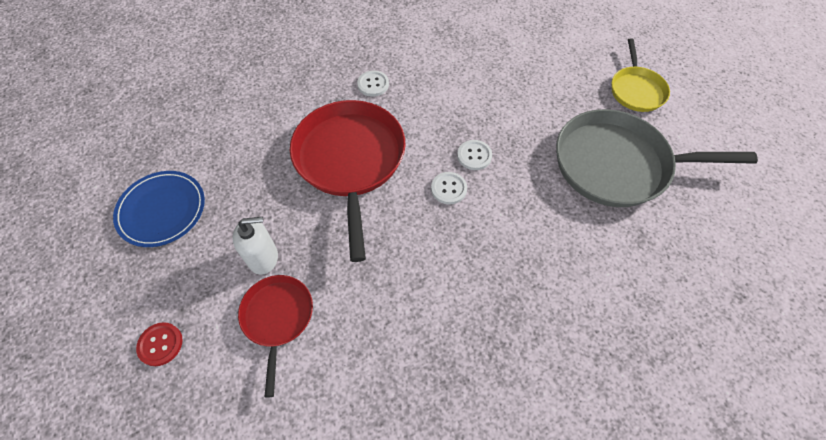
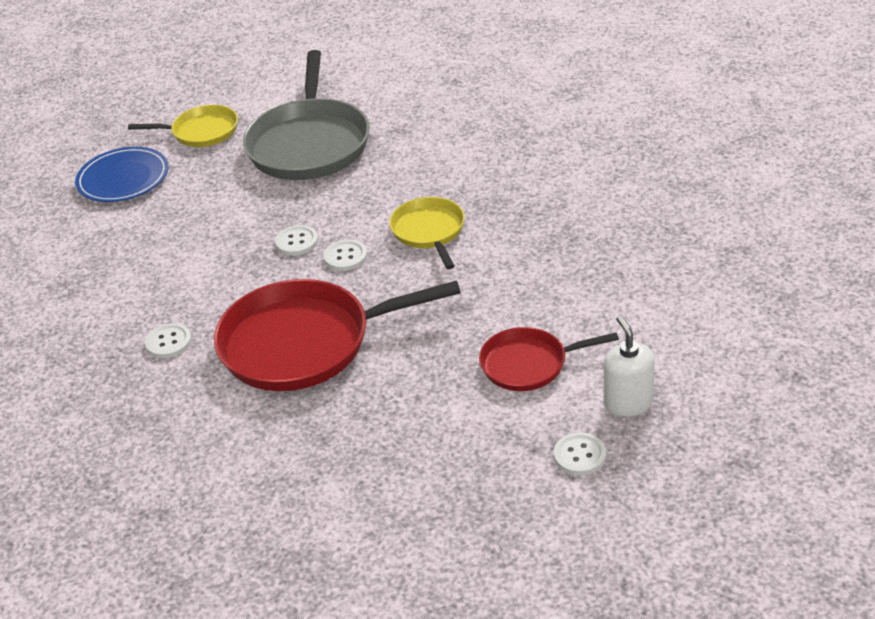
camera: 90 degrees left, 20 degrees down
(160, 344) = (580, 455): red button -> white button
(162, 210) = (392, 513): blue plate -> blue plate (123, 178)
(263, 257) = (454, 393): white soap dispenser -> white soap dispenser (628, 403)
(474, 253) = (429, 231): none -> yellow pan

